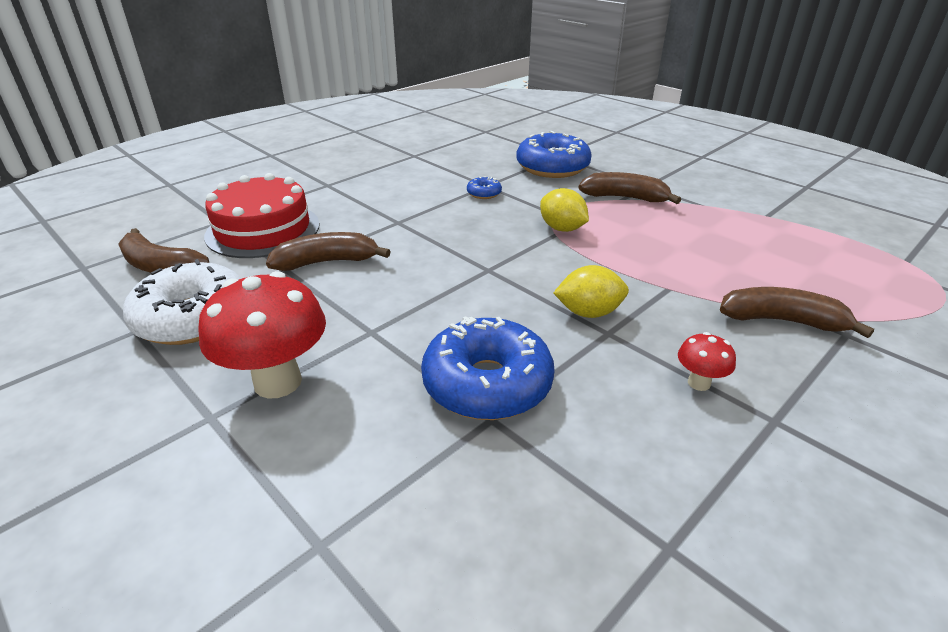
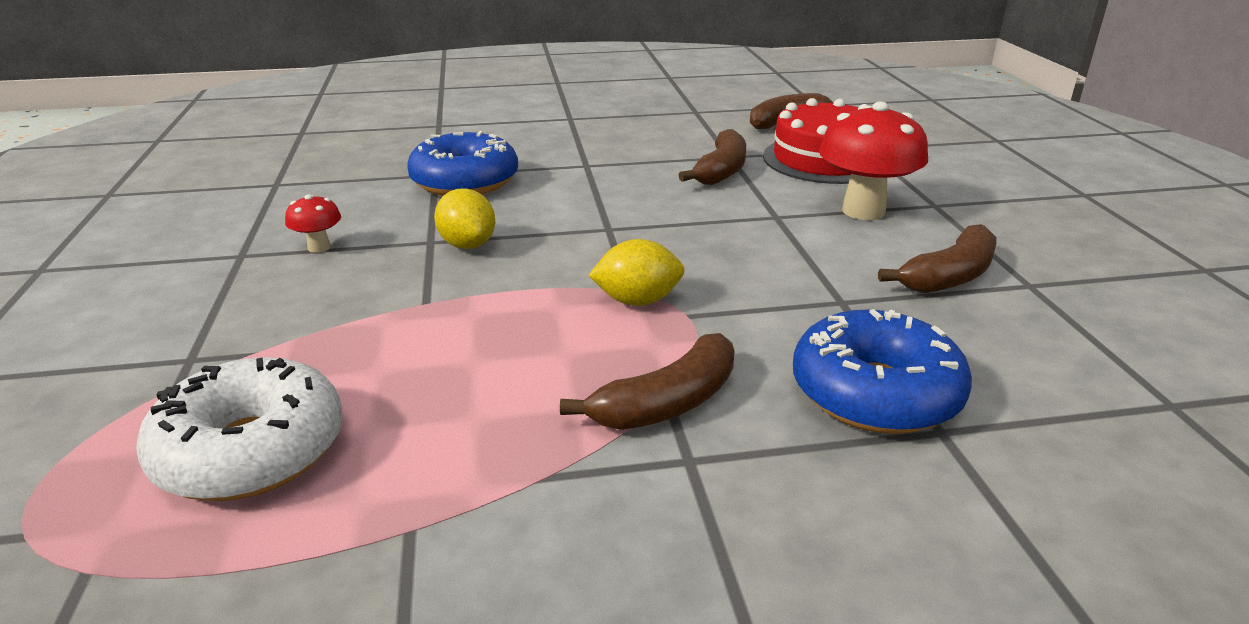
camera: 125 degrees right, 5 degrees down
(193, 318) = (689, 124): white donut -> white donut (251, 451)
(278, 382) = (574, 134): red mushroom -> red mushroom (863, 211)
(484, 193) = (810, 289): blue donut -> none
(588, 312) = (467, 245): yellow lemon -> yellow lemon turned 60 degrees counterclockwise
(782, 321) = (273, 334): brown banana -> brown banana (949, 276)

